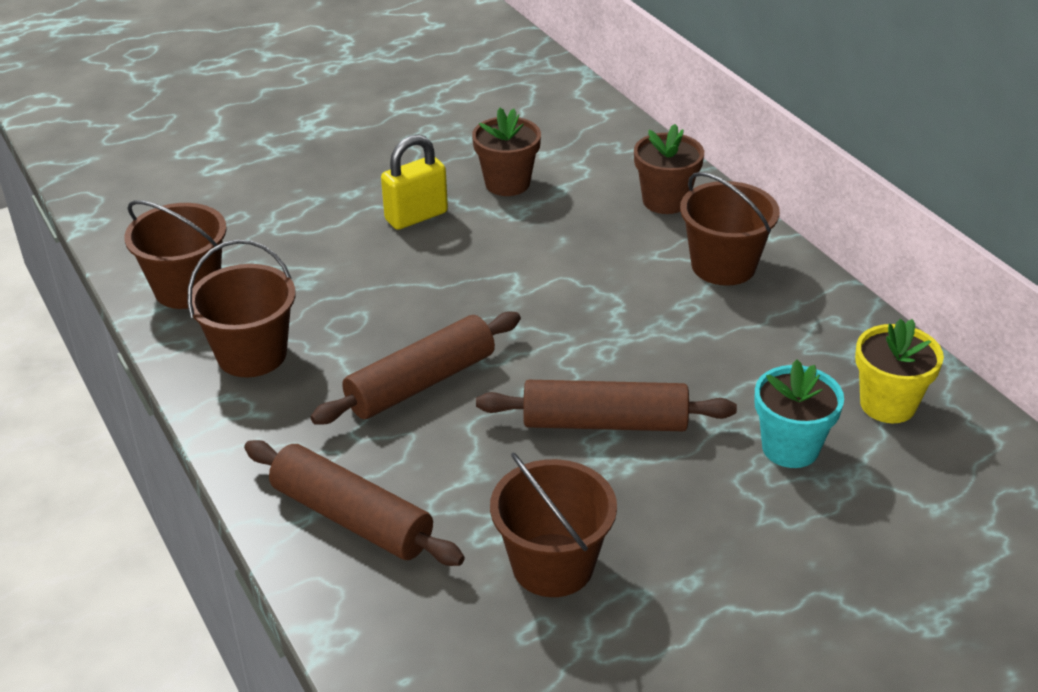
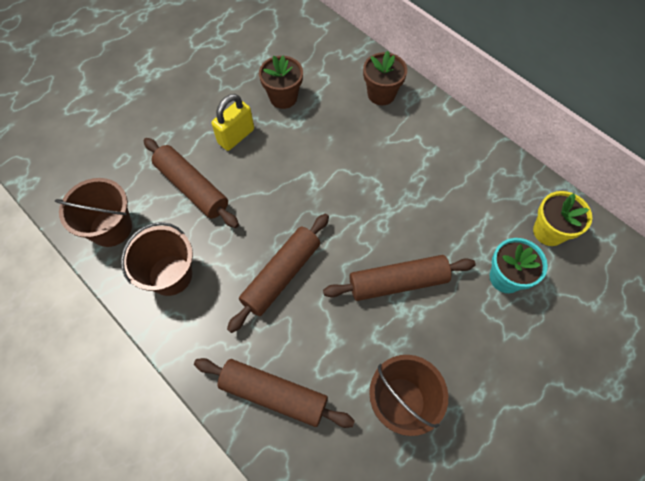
camera: 15 degrees left, 25 degrees up
(326, 263) = (192, 187): none -> brown rolling pin
(723, 266) = (429, 141): brown bucket -> none

